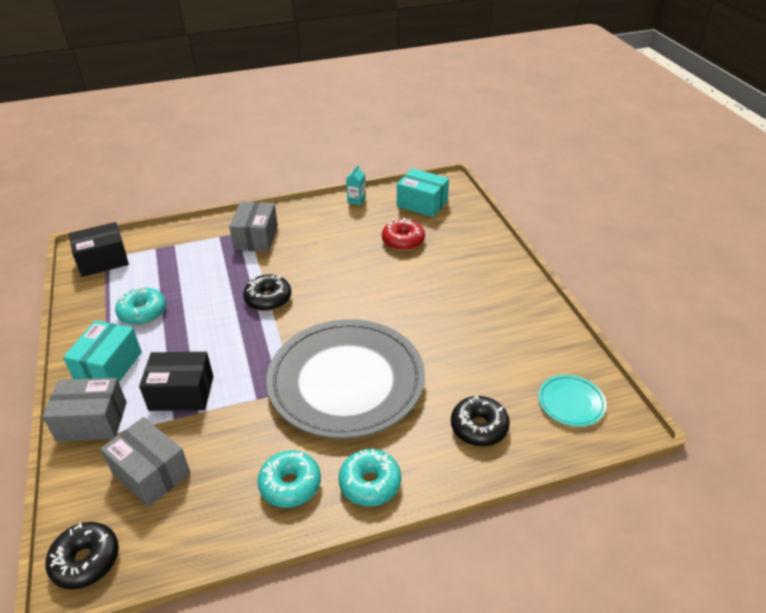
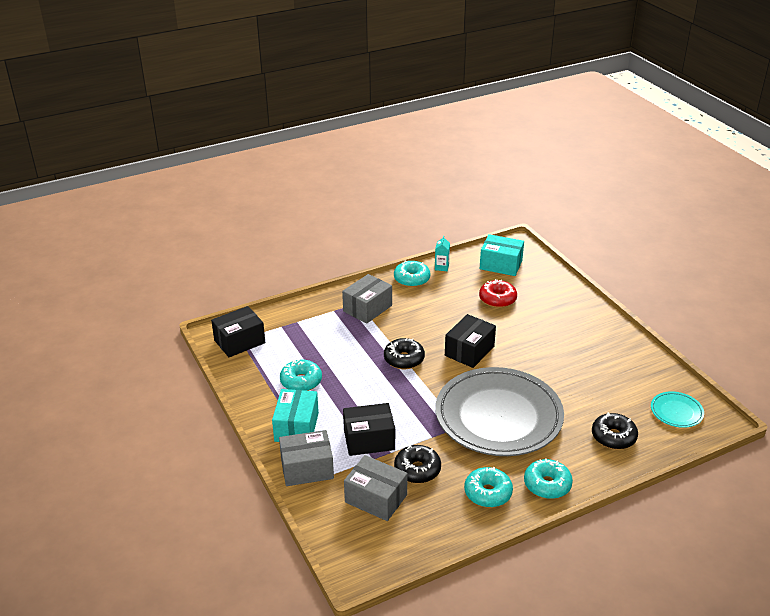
camera: 10 degrees left, 5 degrees down
(86, 560) = (359, 561): black donut -> black donut (417, 470)
(256, 237) = (367, 308): grey box -> grey box turned 45 degrees clockwise
(318, 210) = (411, 279): none -> turquoise donut
(346, 297) = (469, 351): none -> black box

